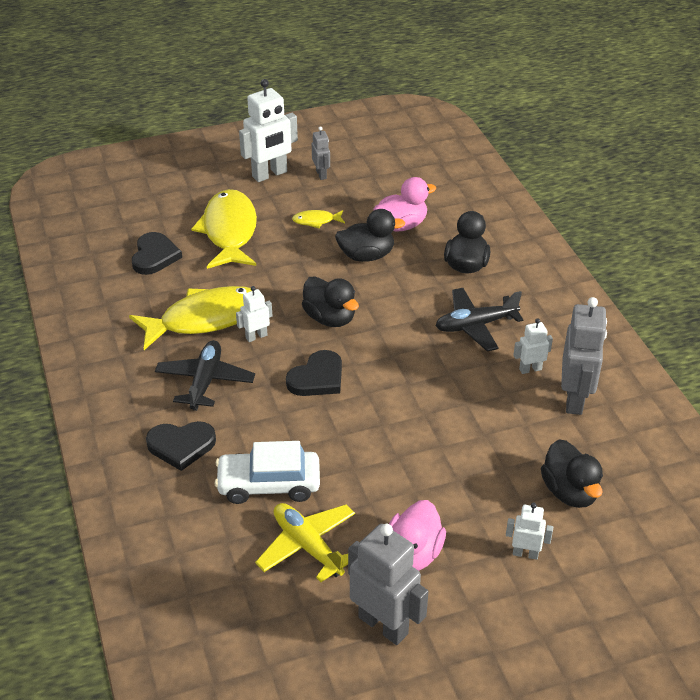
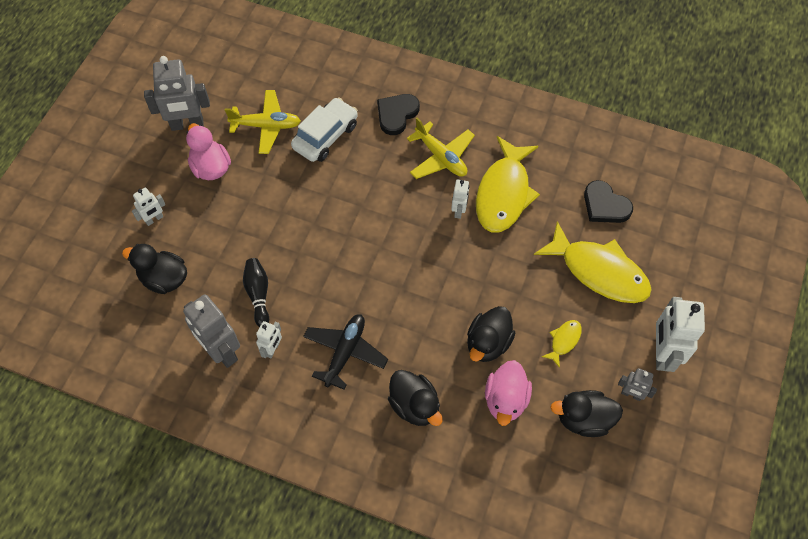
camera: 130 degrees right, 20 degrees up
(205, 381) = (441, 157): black plane -> yellow plane
(317, 378) = (387, 218): black heart -> none
(330, 318) = (438, 266): black duck -> black duck (583, 419)
(497, 412) = (258, 294): none -> black bowling pin

